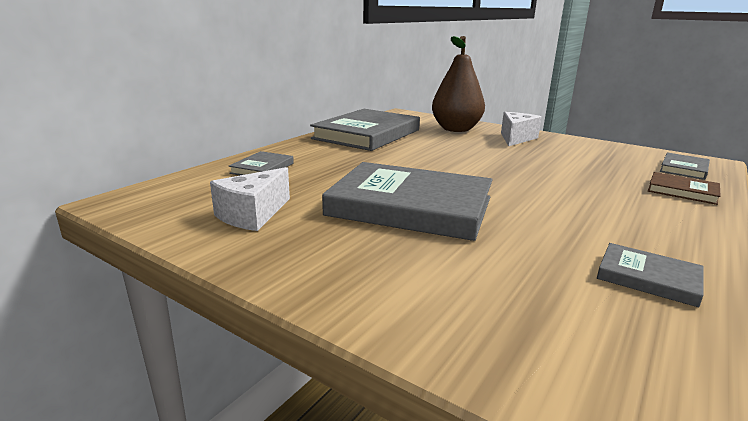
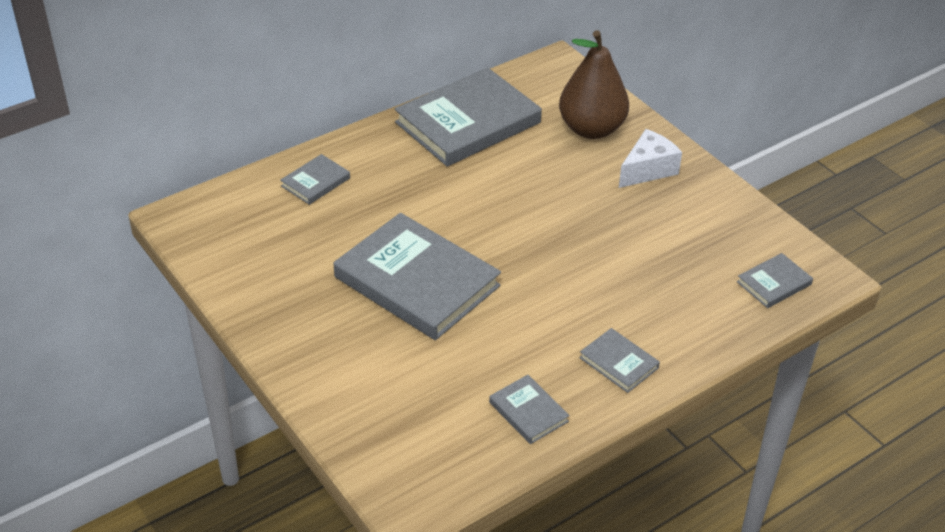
camera: 20 degrees right, 20 degrees up
(253, 215) = (278, 262): white cheese -> none
(663, 225) = (619, 363): none -> grey book
(682, 191) = (710, 321): brown book -> none

